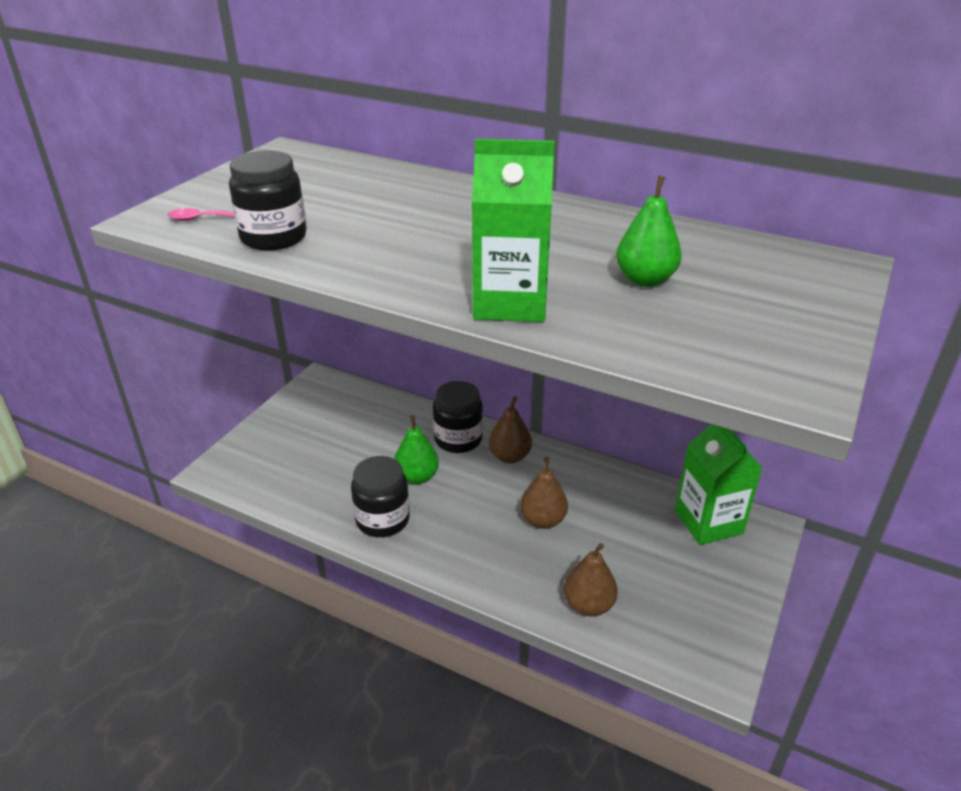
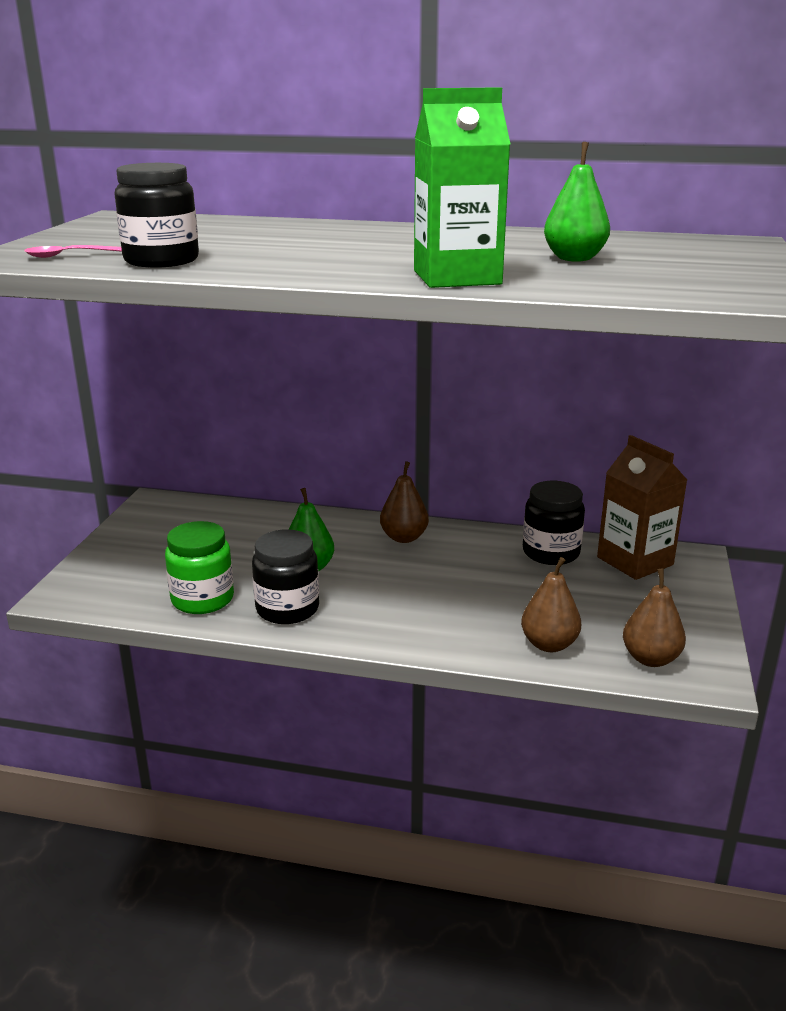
camera: 15 degrees left, 10 degrees down
(319, 496) = (202, 599): none -> green jar
(458, 439) = (340, 531): black jar -> black jar (551, 552)
(543, 520) = (466, 583): brown pear -> brown pear (650, 659)
(708, 522) = (635, 561): green carton -> brown carton

